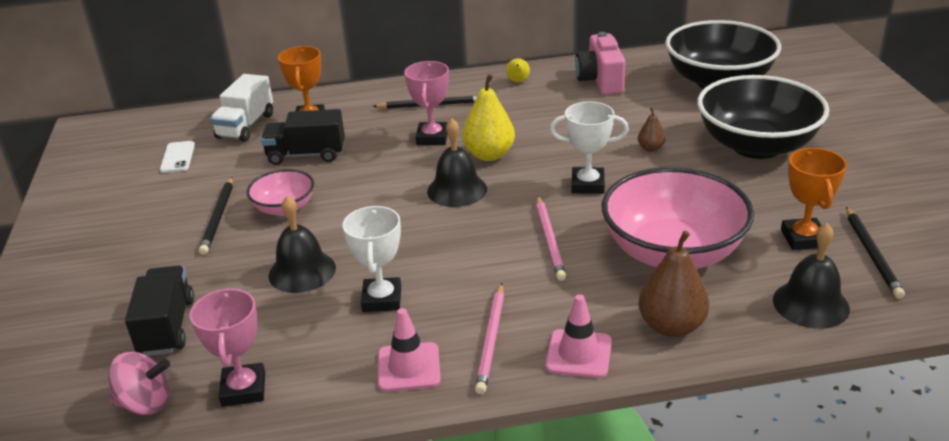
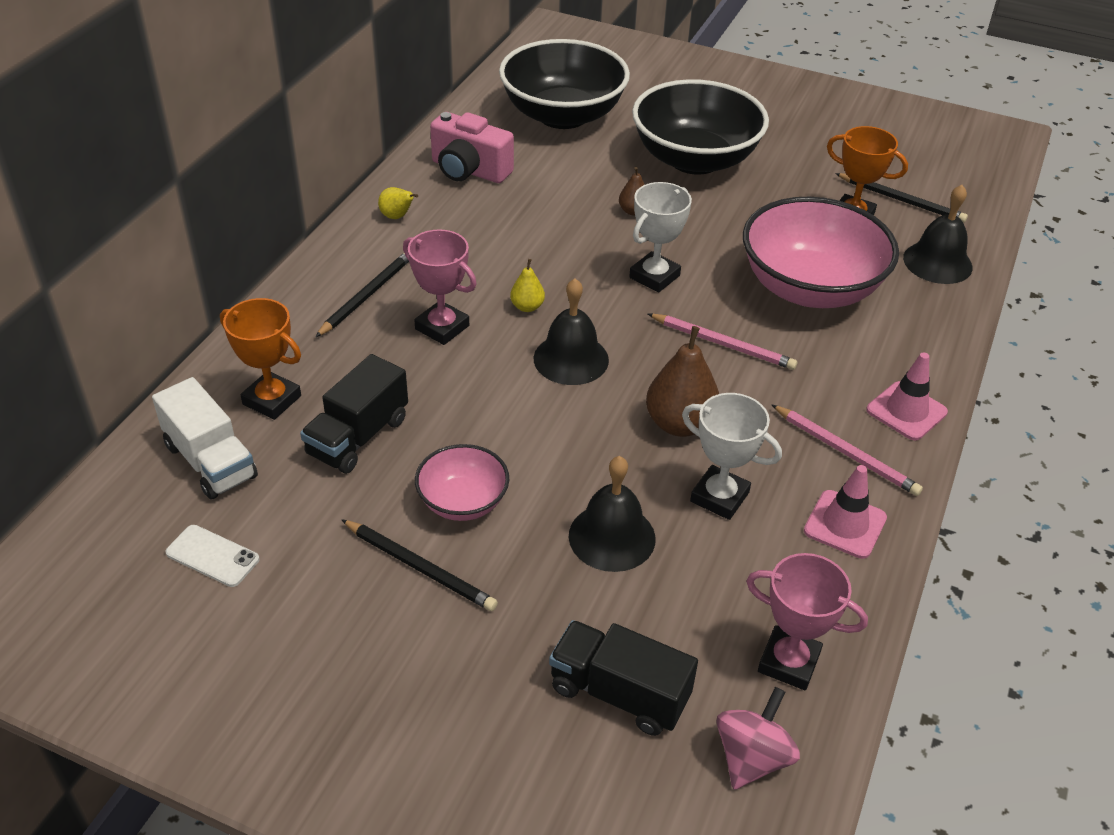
camera: 60 degrees left, 10 degrees up
(489, 155) = (527, 307): yellow pear -> yellow pear, size x0.52
(671, 326) = (909, 343): brown pear -> brown pear (680, 424)

